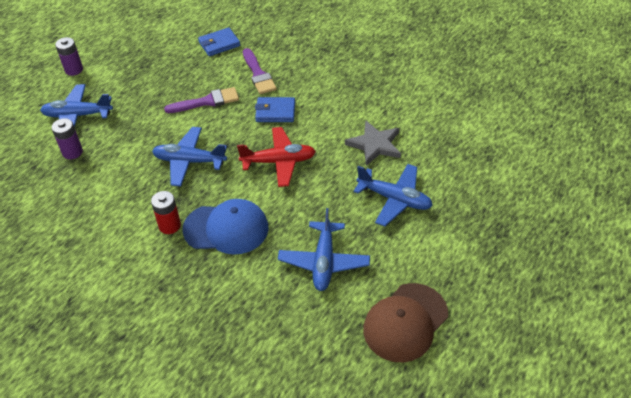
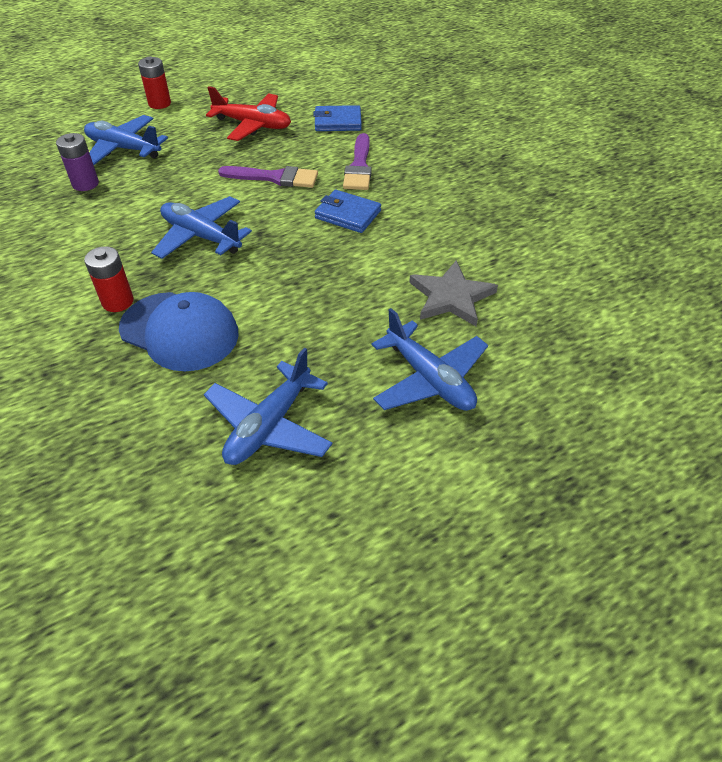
camera: 25 degrees right, 0 degrees up
(74, 70) = (159, 103): purple battery -> red battery
(279, 162) = (307, 274): red plane -> red plane (253, 125)
(405, 322) = (321, 569): brown cap -> none

